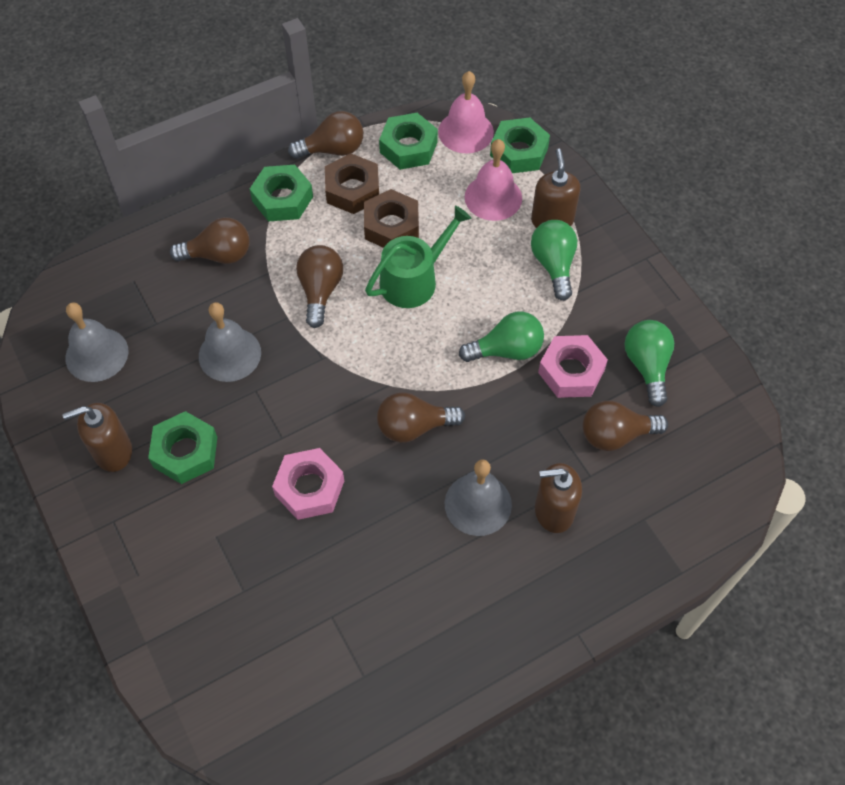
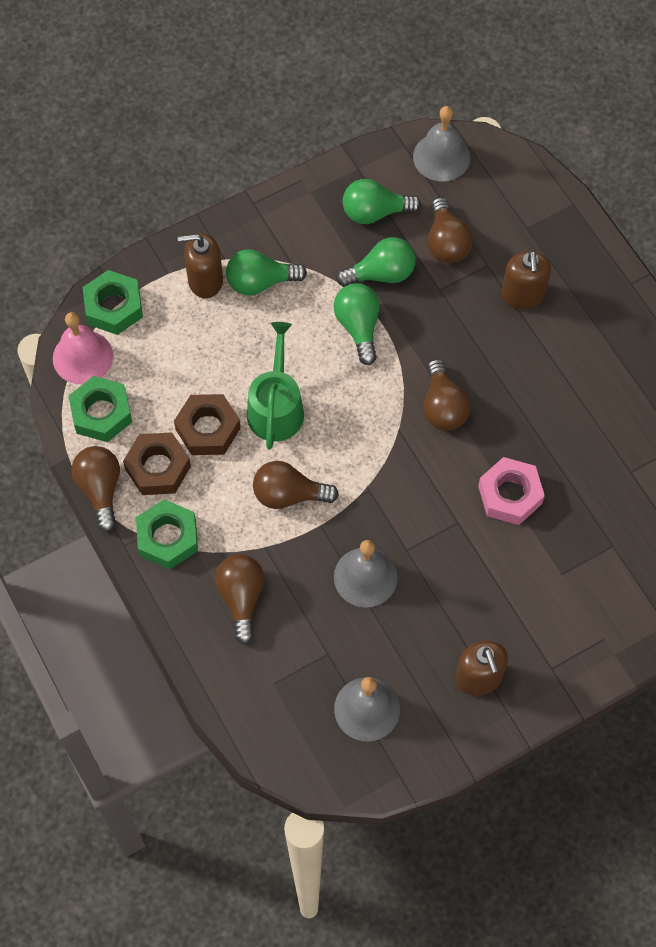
camera: 90 degrees left, 5 degrees up
(185, 452) = (477, 609): green nut -> none
(414, 279) = (276, 407): green watering can -> green watering can turned 45 degrees clockwise
(478, 504) = (519, 354): grey bell -> grey bell (441, 157)
(493, 197) = (173, 333): pink bell -> none
(571, 371) = (381, 274): pink nut -> green light bulb

